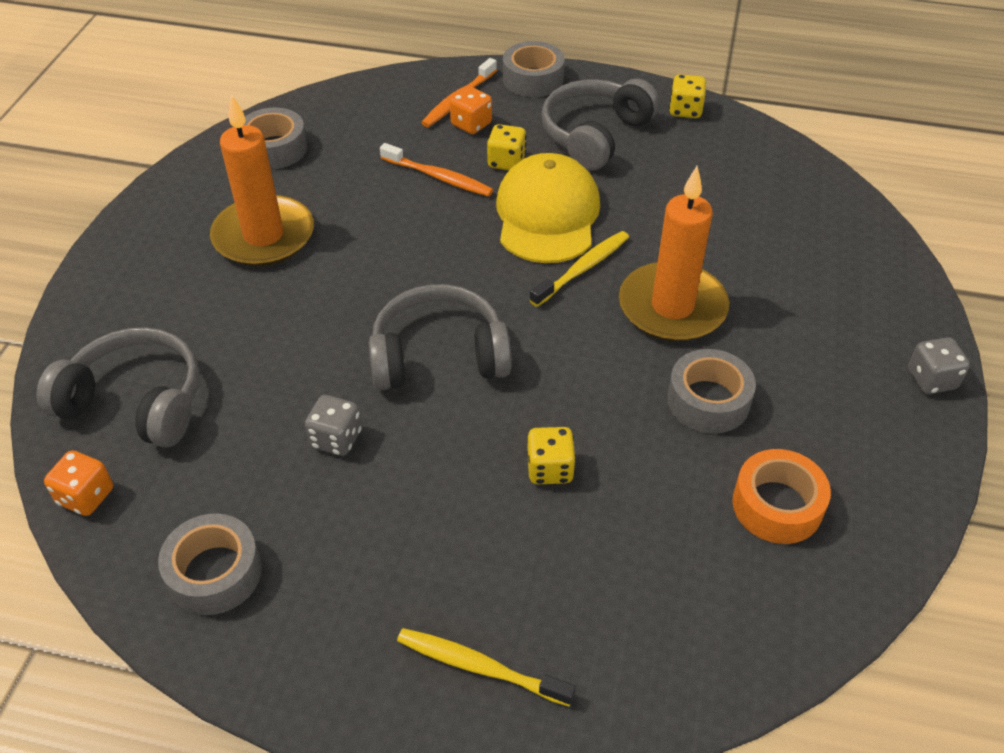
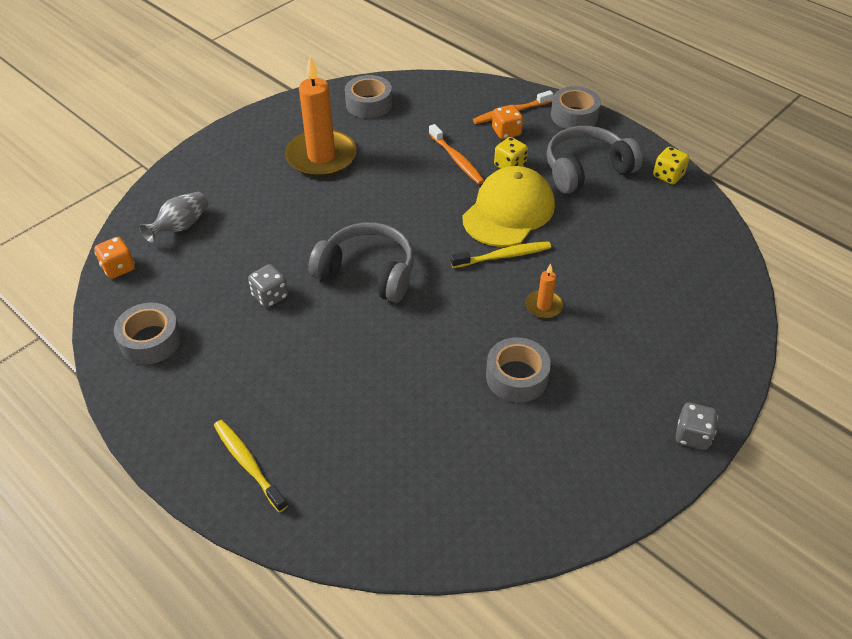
camera: 30 degrees right, 0 degrees up
(136, 402) = (180, 226): grey headphones -> grey vase
(550, 469) = (379, 371): yellow dice -> none
(672, 307) = (544, 306): orange candle -> orange candle, size x0.45
(777, 505) = (506, 463): orange tape -> none

